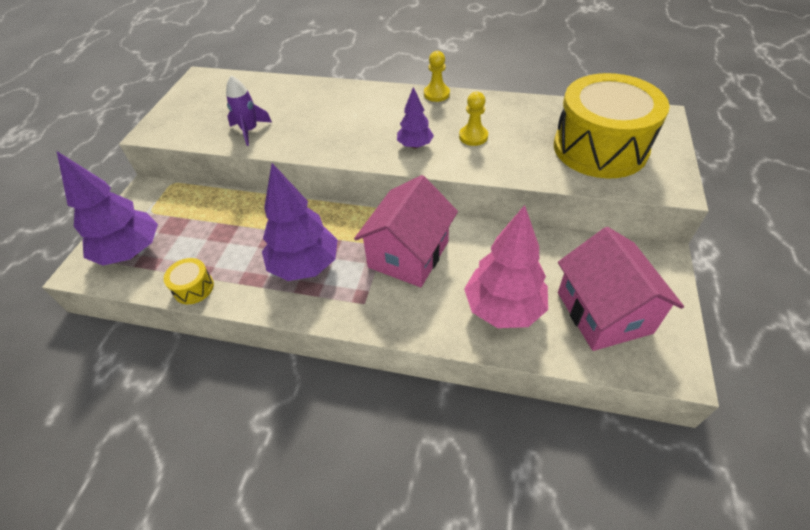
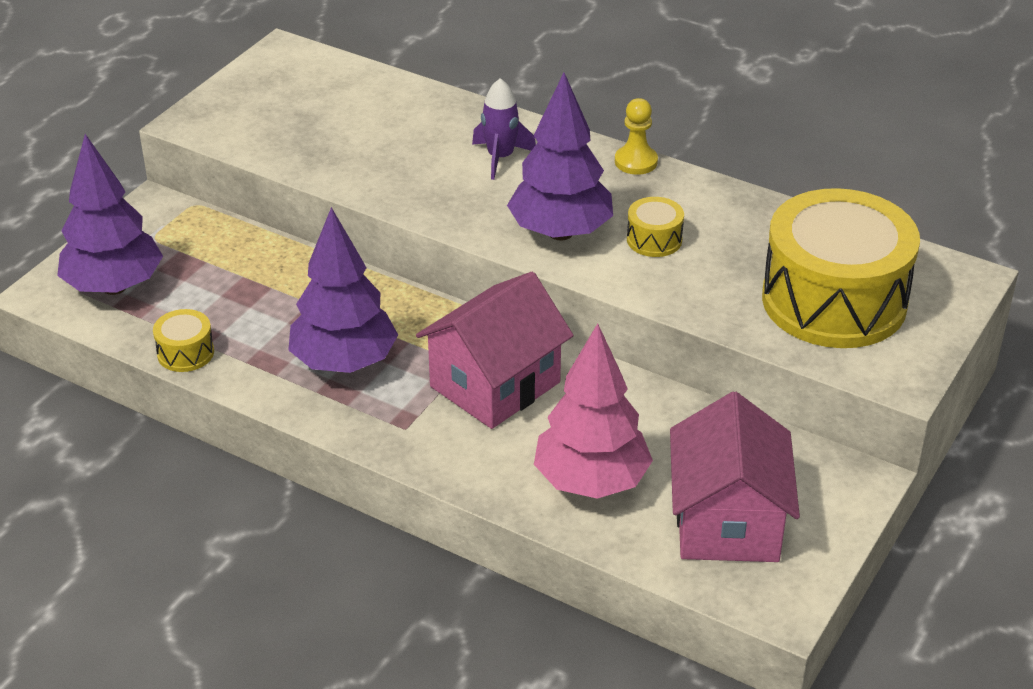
camera: 15 degrees right, 10 degrees down
(250, 131) = (330, 154): purple rocket -> purple rocket (500, 158)
(415, 145) = (560, 232): purple tree -> purple tree, size x1.85
(473, 136) = (654, 240): yellow pawn -> yellow drum

